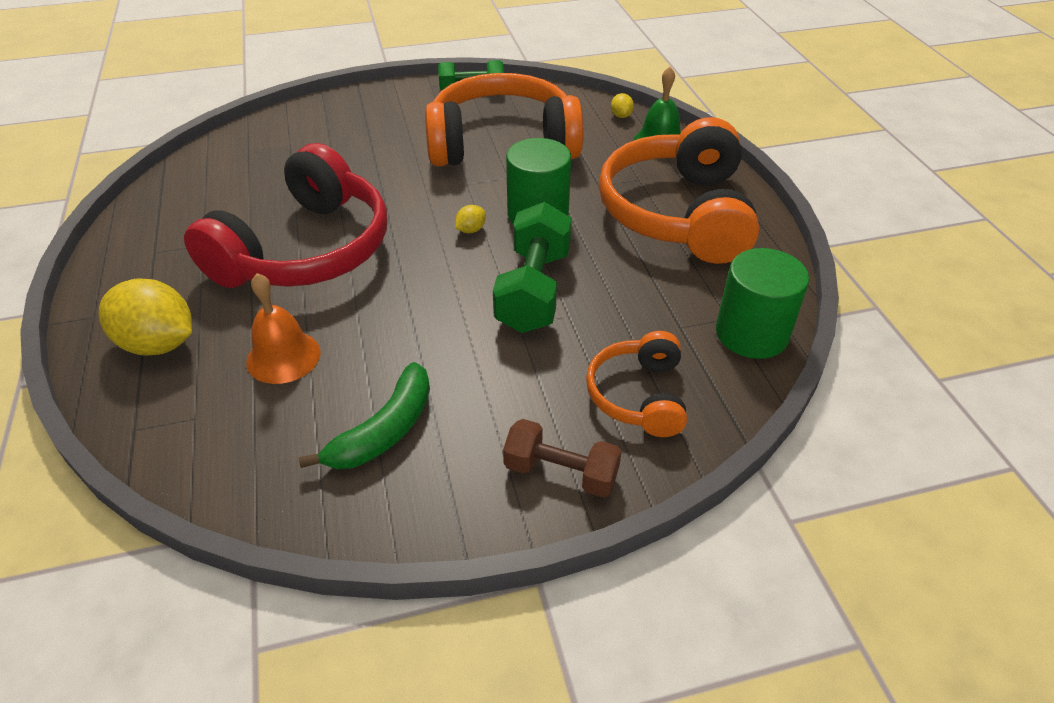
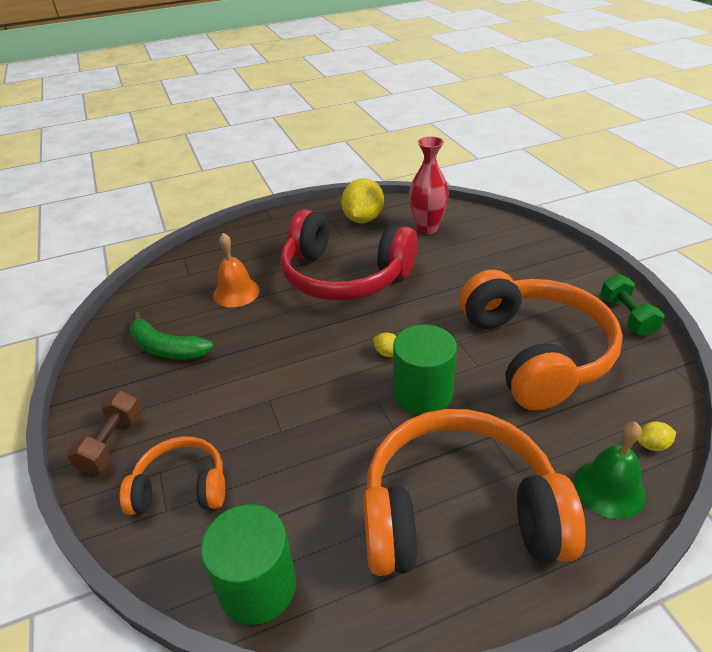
camera: 85 degrees right, 5 degrees down
(158, 344) = (248, 246): yellow lemon -> yellow lemon (363, 219)
(242, 173) = (427, 228): none -> red vase
(534, 290) = (312, 404): green dumbbell -> none

